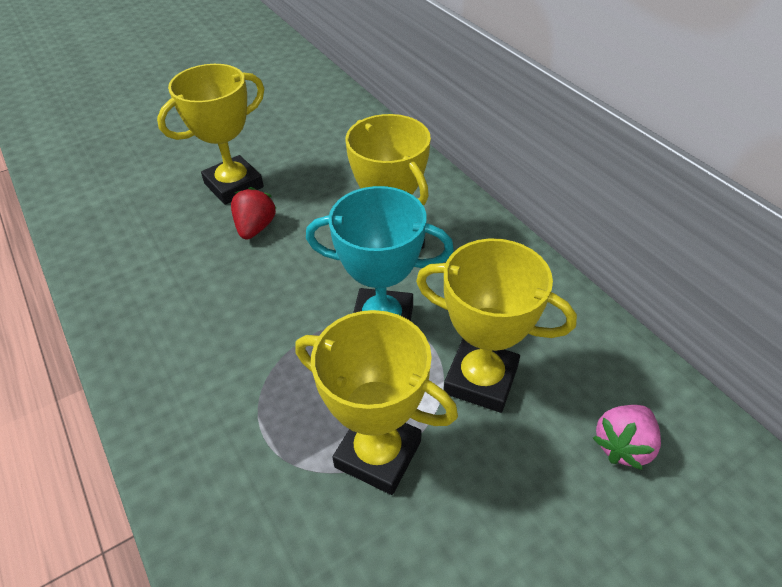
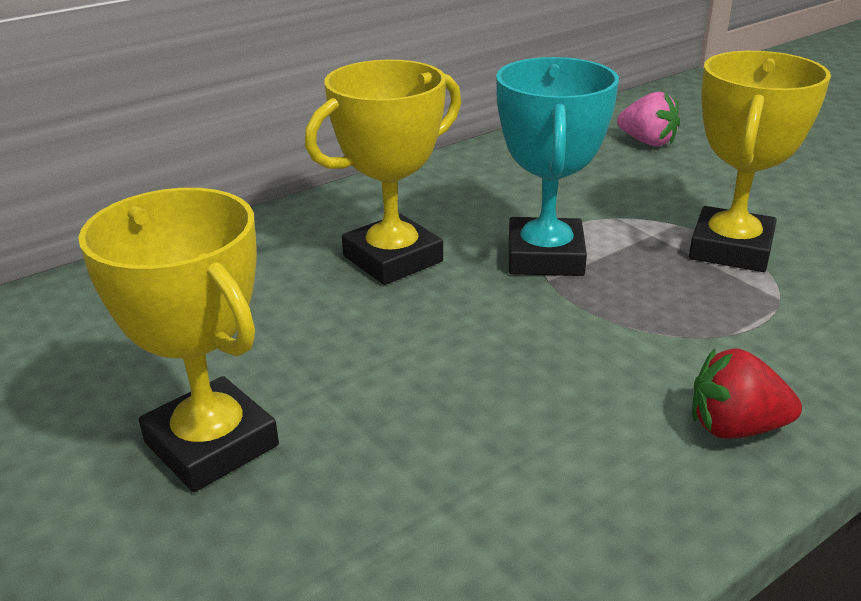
camera: 95 degrees left, 15 degrees down
(255, 228) = (353, 392): red strawberry -> red strawberry (735, 428)
(481, 379) = (605, 198): yellow trophy -> none

